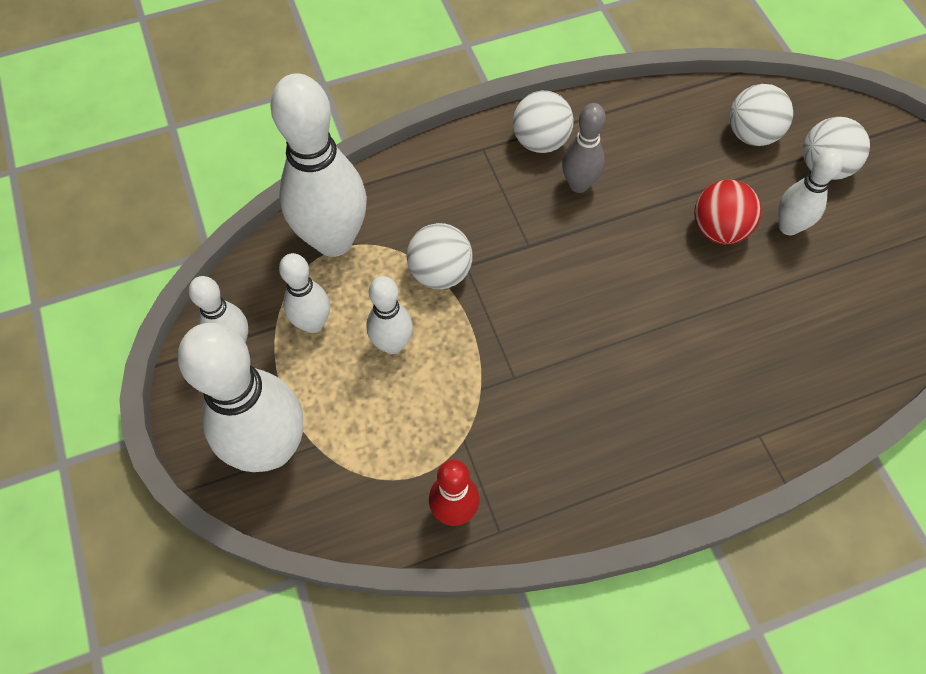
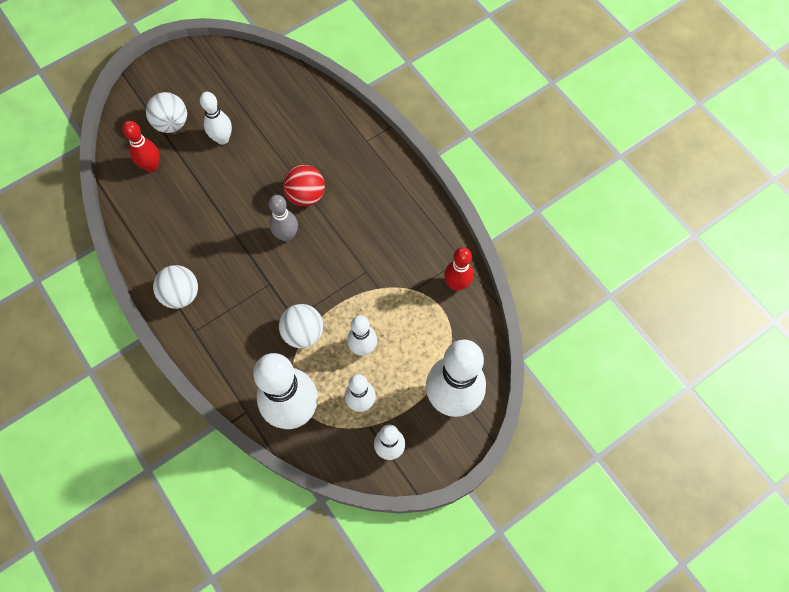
camera: 105 degrees left, 5 degrees up
(578, 184) = (214, 263): grey bowling pin -> grey bowling pin (287, 235)
(718, 229) = (233, 176): red ball -> red ball (306, 195)
(751, 134) = (151, 166): white ball -> red bowling pin

